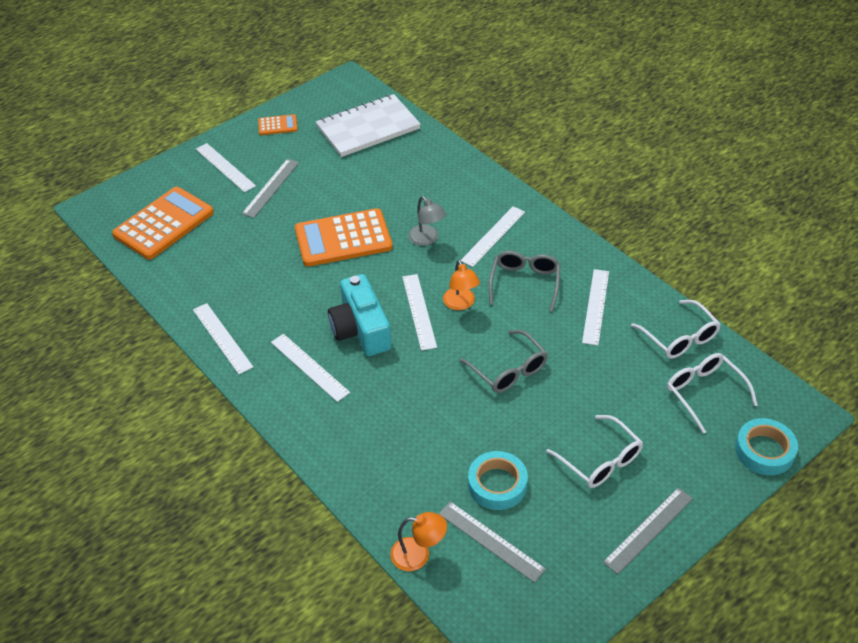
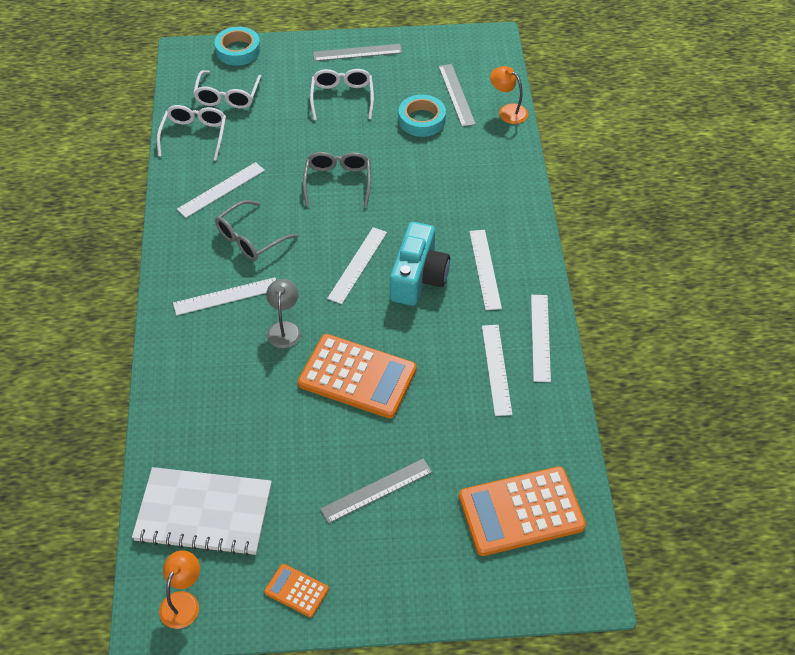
camera: 145 degrees left, 5 degrees up
(225, 167) = (404, 557): white ruler -> white ruler (496, 369)
(461, 304) = (318, 251): orange lamp -> orange lamp (183, 602)

